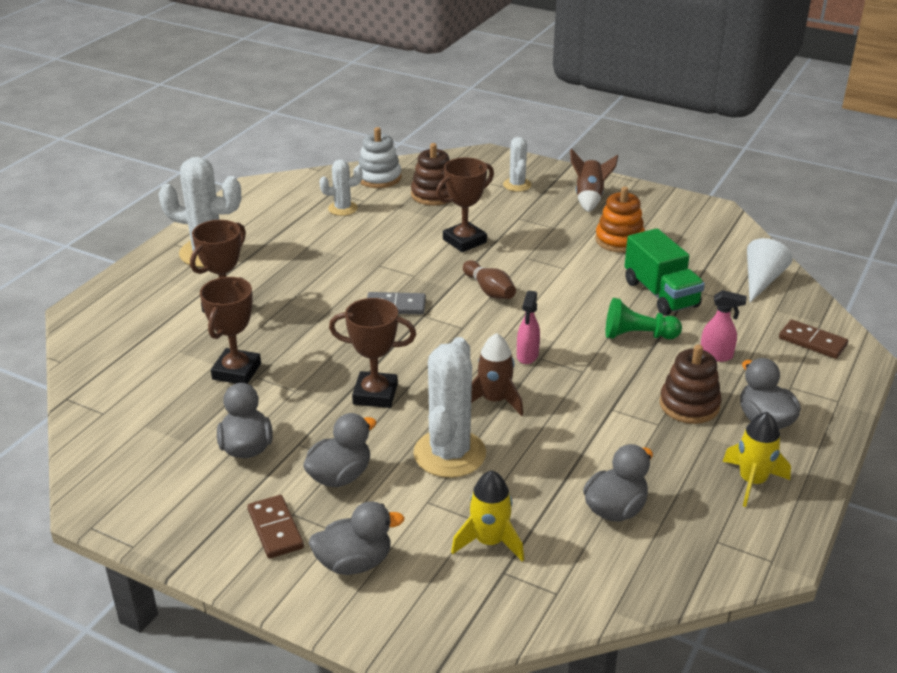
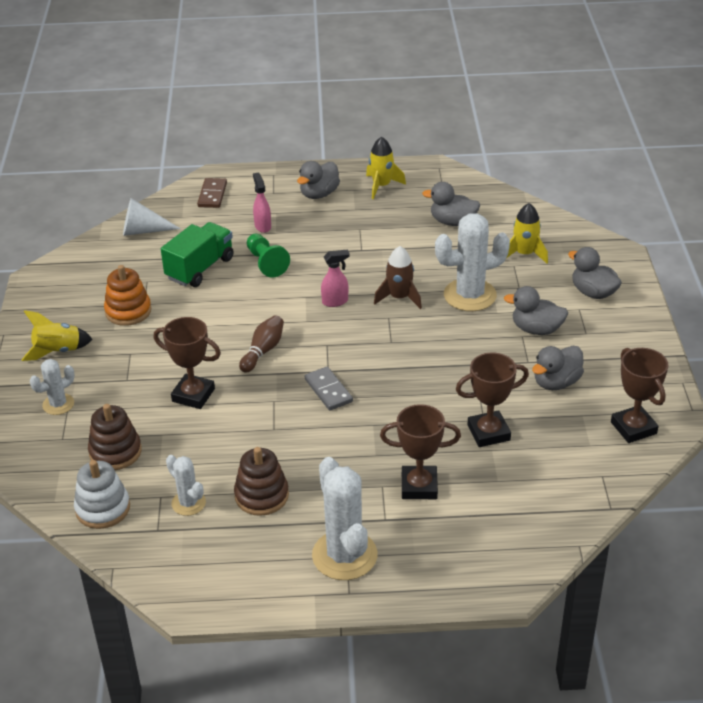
camera: 120 degrees left, 5 degrees up
(275, 529) = (604, 333): brown domino -> none
(375, 394) = (445, 351): brown trophy -> brown trophy (633, 428)
(589, 198) = (58, 351): brown rocket -> yellow rocket
(689, 405) = (329, 223): brown stacking toy -> brown stacking toy (261, 495)

